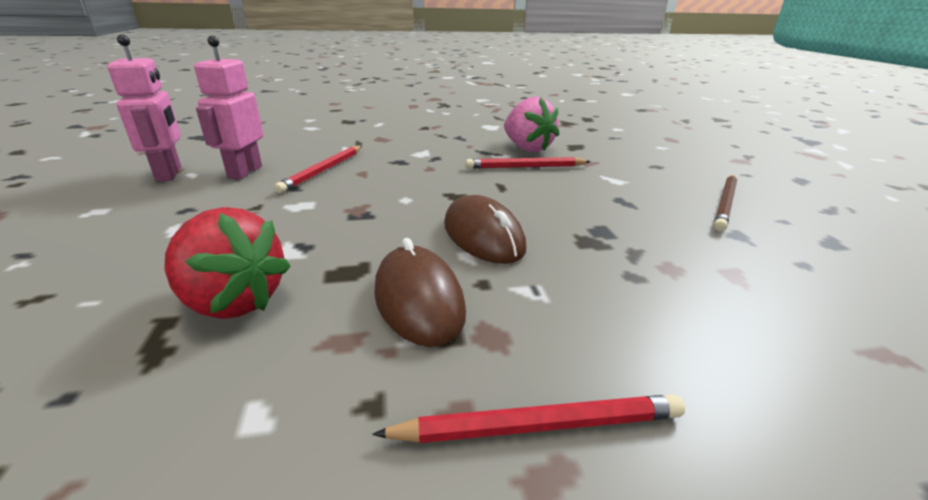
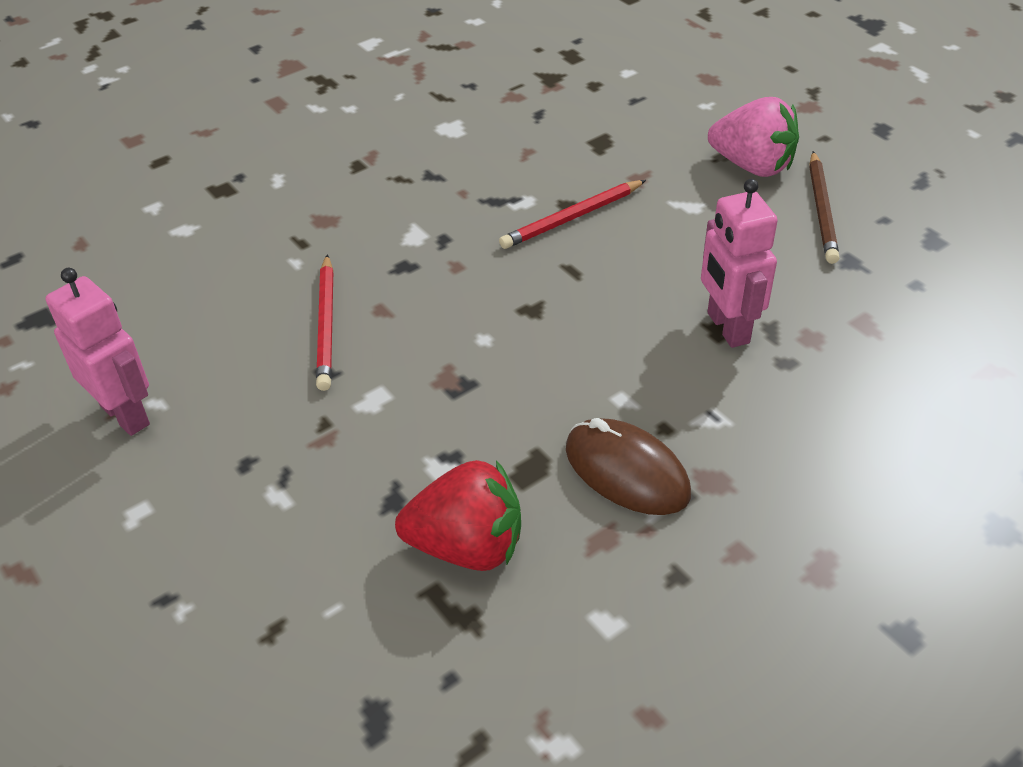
camera: 25 degrees left, 15 degrees up
(245, 172) = (225, 370): pink robot -> pink robot (727, 328)
(483, 236) = (617, 365): brown mouse -> none
(527, 148) = (543, 171): pink strawberry -> pink strawberry (752, 166)
(539, 425) = (795, 537): red pencil -> none

